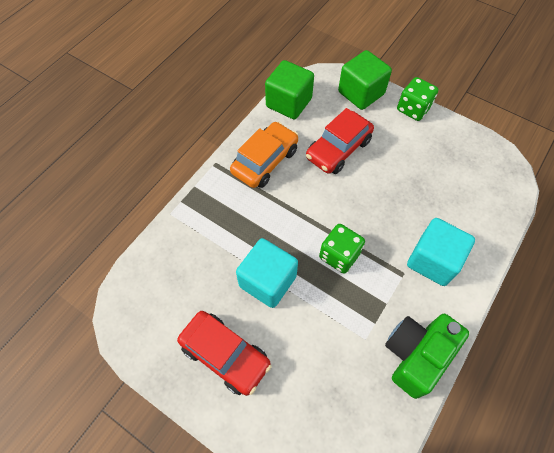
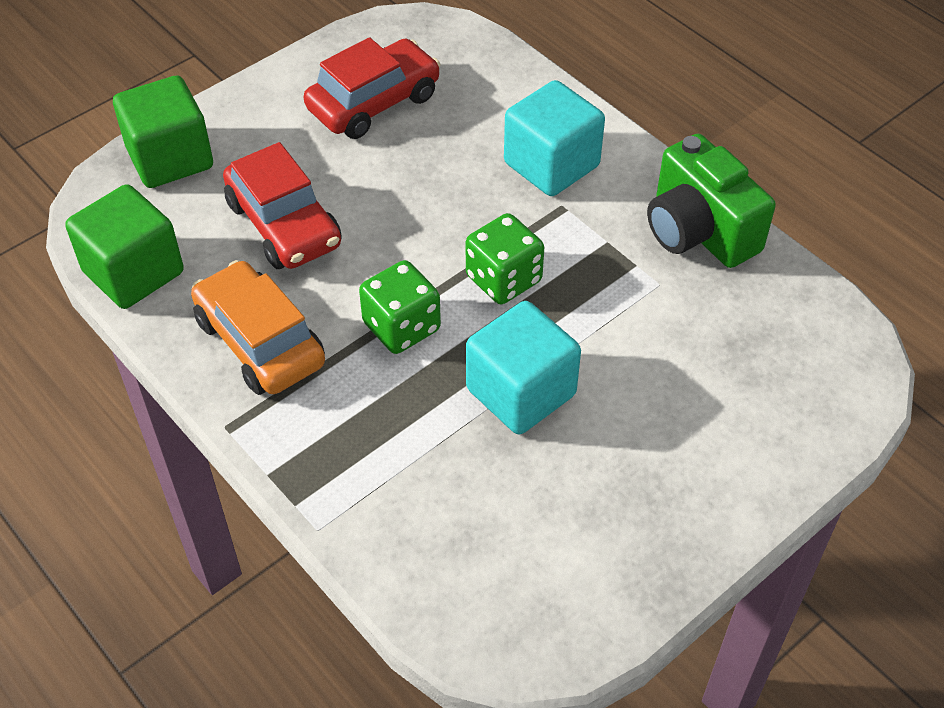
camera: 75 degrees left, 10 degrees down
(225, 355) = (642, 483): red car -> red car (374, 102)
(413, 109) = (245, 99): green dice -> green dice (401, 327)

